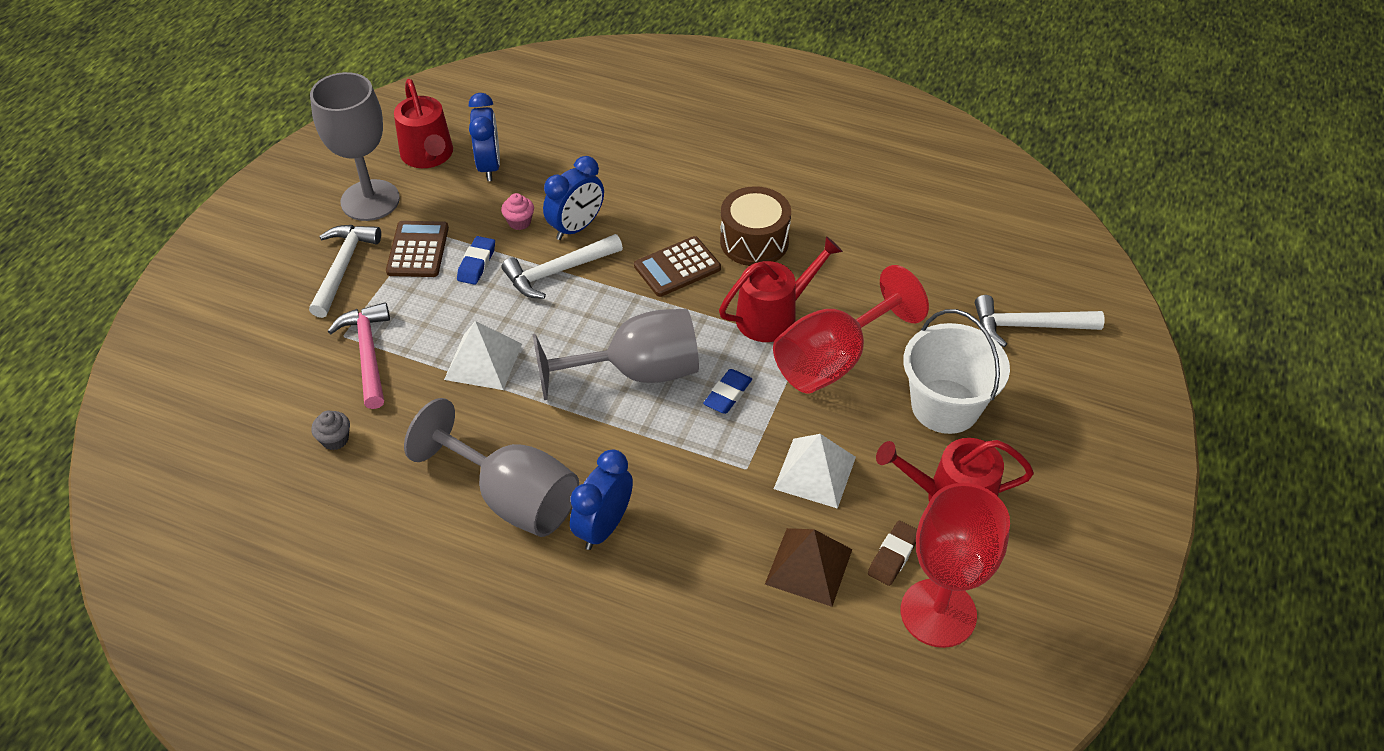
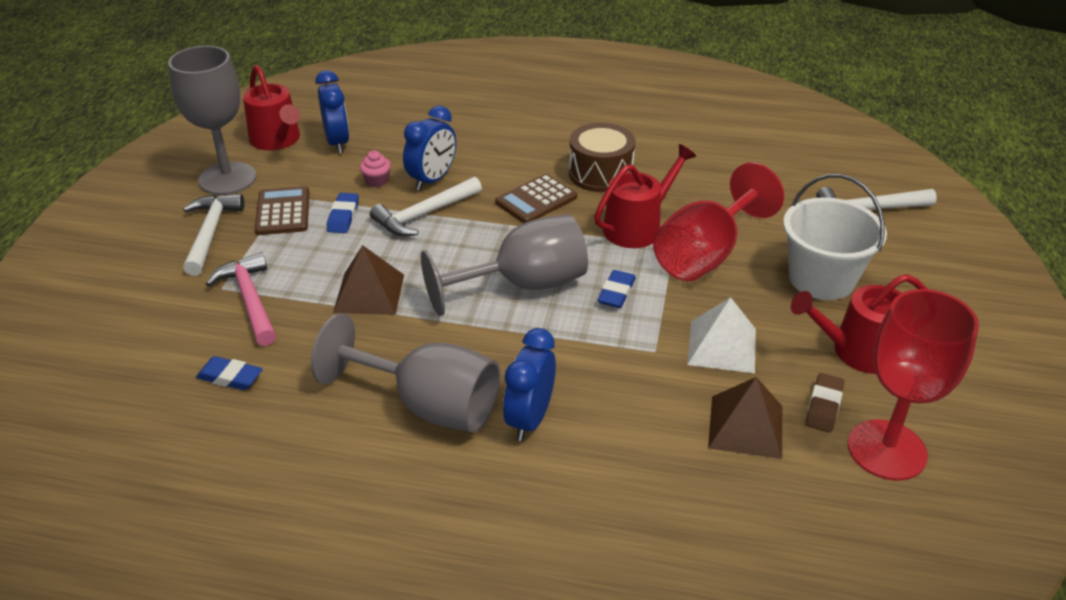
camera: 10 degrees left, 10 degrees down
(335, 439) = (230, 377): grey cupcake -> blue eraser
(483, 361) = (369, 293): white pyramid -> brown pyramid

